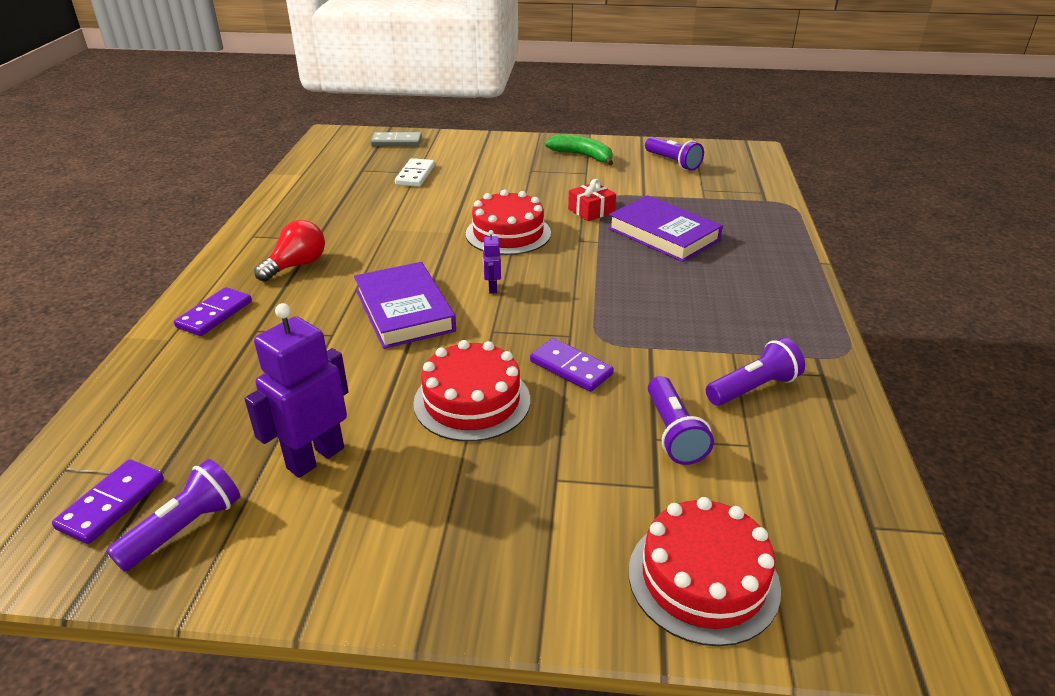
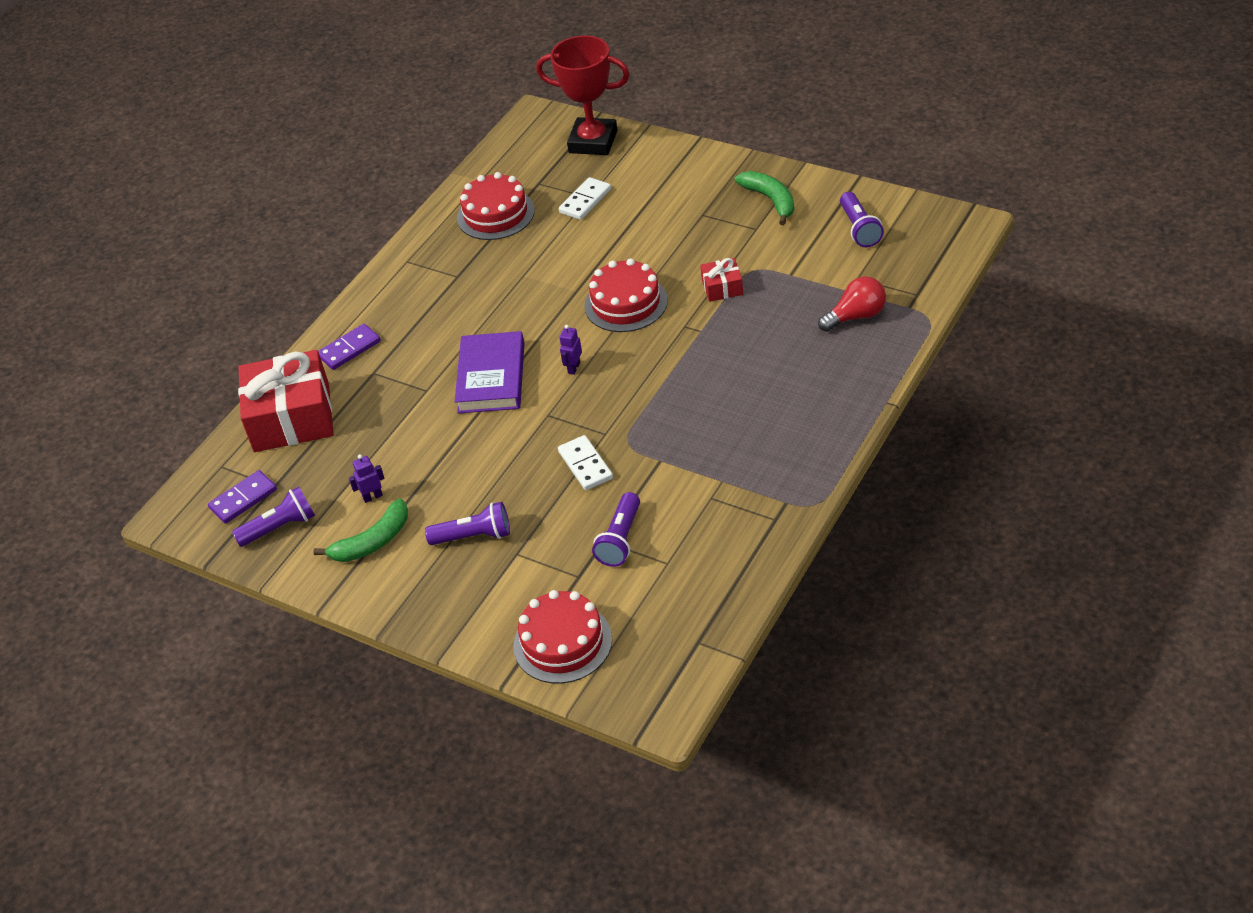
camera: 30 degrees right, 10 degrees up
(160, 393) = (291, 418): none -> red gift
(296, 265) = (429, 306): red light bulb -> red light bulb (856, 316)
(315, 458) = (372, 497): purple robot -> purple robot, size x0.47
(342, 513) = (373, 541): none -> green banana
(396, 142) = (593, 142): grey domino -> red trophy
(472, 401) = (496, 477): red cake -> red cake (496, 214)
(571, 368) = (585, 465): purple domino -> white domino
(663, 234) = (768, 334): purple book -> none
(753, 388) = (710, 517): purple flashlight -> purple flashlight (474, 536)

